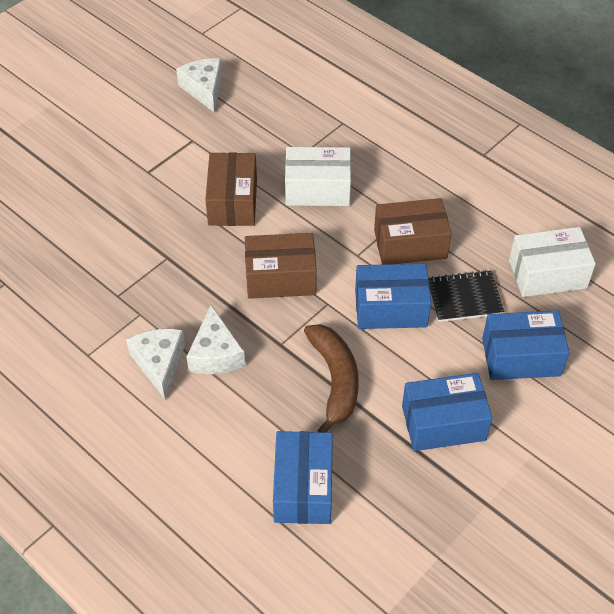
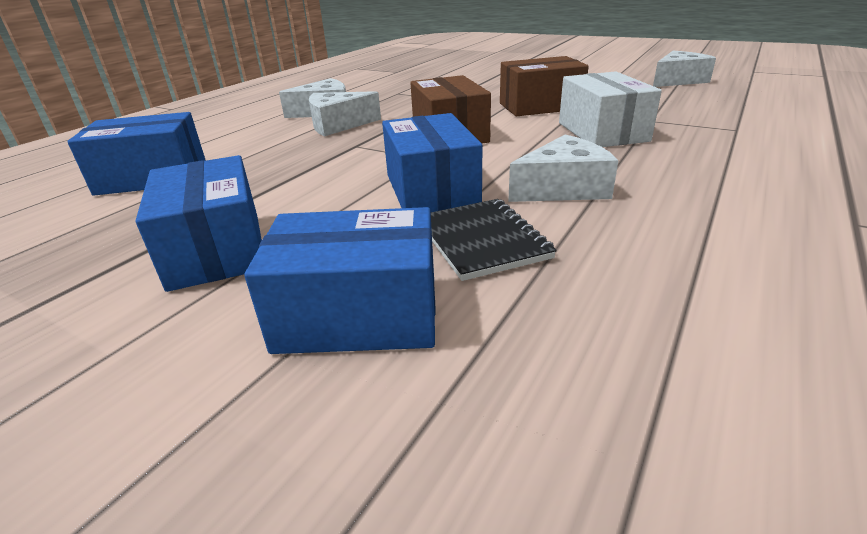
camera: 80 degrees right, 20 degrees down
(335, 380) = (304, 174): brown banana -> none
(410, 244) = (563, 188): brown box -> white cheese
(521, 357) = (358, 314): blue box -> blue box turned 75 degrees counterclockwise
(547, 274) = (611, 331): white box -> none

